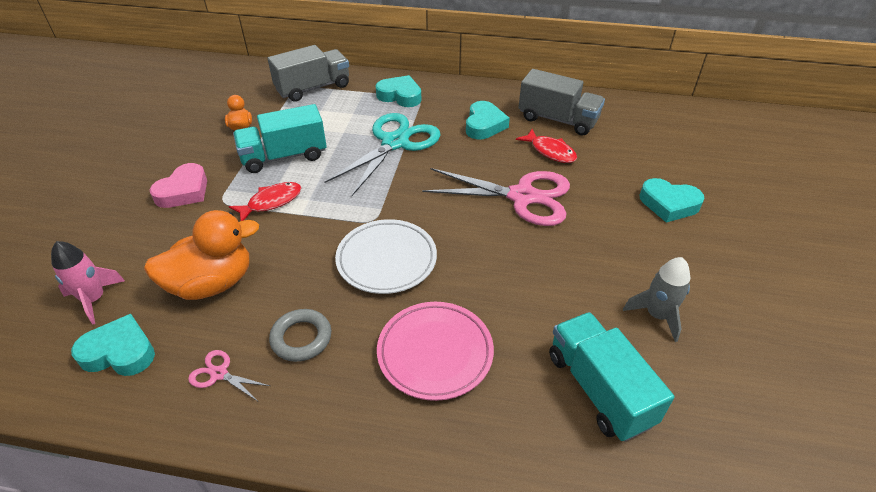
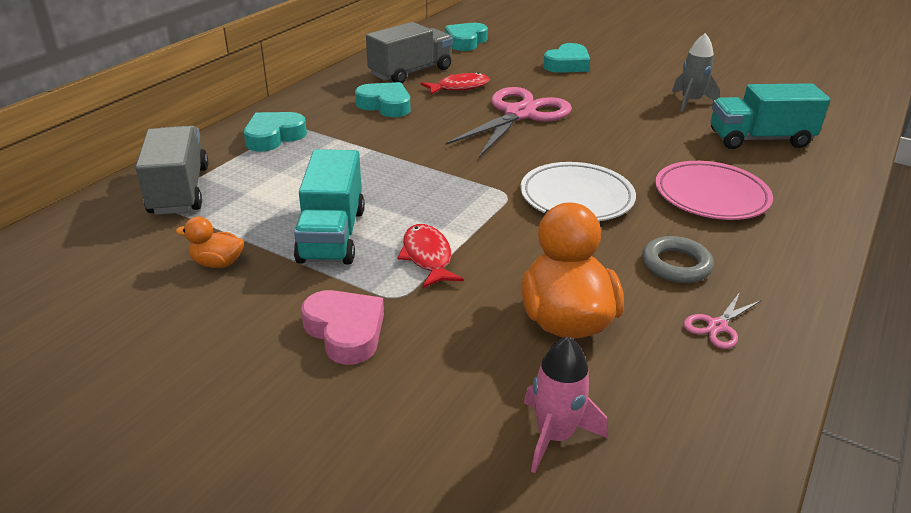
camera: 70 degrees left, 10 degrees down
(119, 352) = (667, 409): turquoise heart -> turquoise heart (465, 41)
(395, 143) = (372, 157): turquoise scissors -> none

